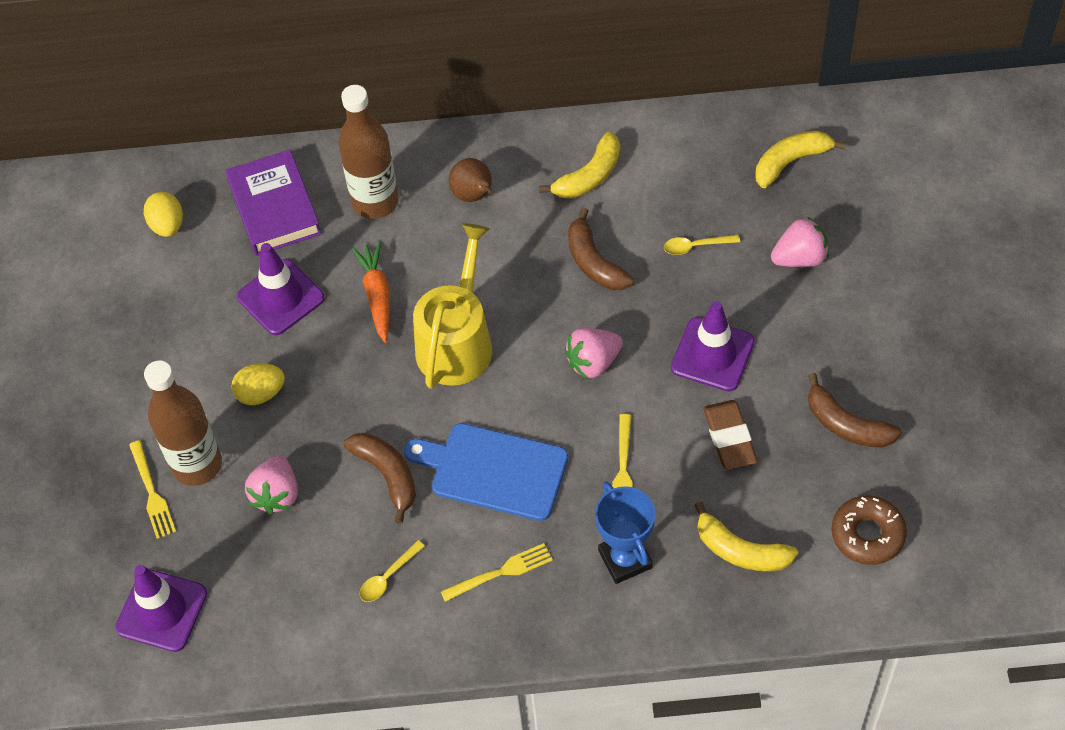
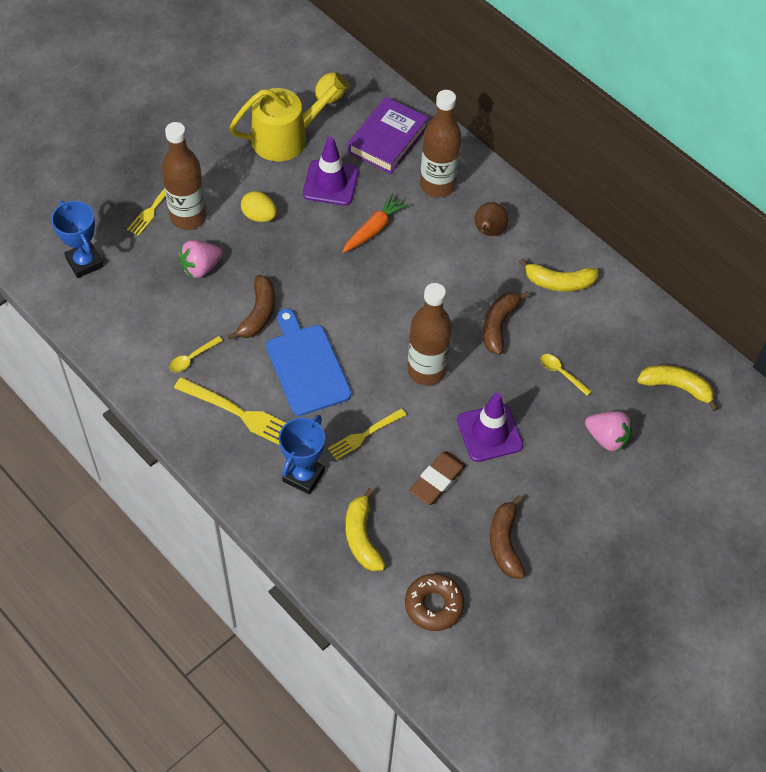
camera: 45 degrees right, 0 degrees up
(161, 610) = (84, 262): purple traffic cone -> blue trophy
(388, 577) = (192, 358): yellow spoon -> yellow spoon turned 45 degrees counterclockwise
(457, 341) = (378, 290): yellow watering can -> yellow watering can (286, 137)
(500, 572) = (241, 414): yellow fork -> yellow fork, size x1.58
(593, 362) = (426, 370): pink strawberry -> brown bottle

